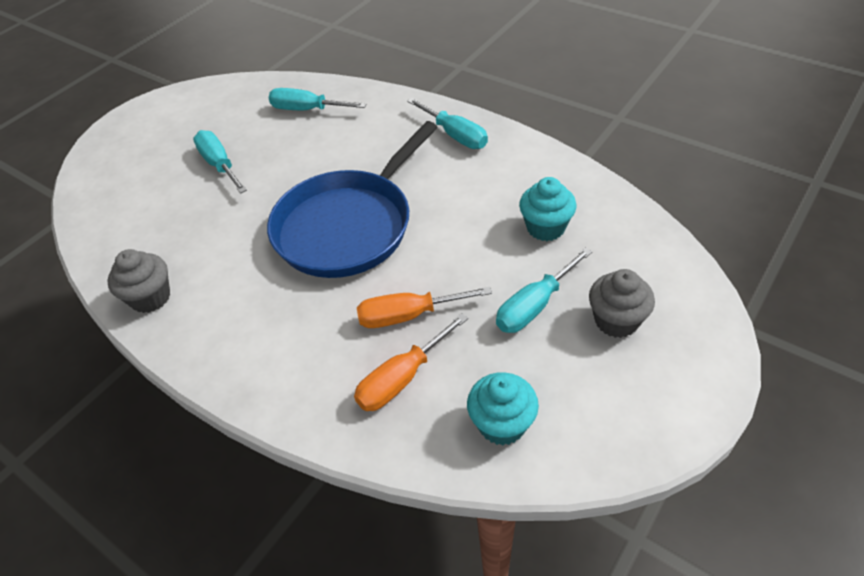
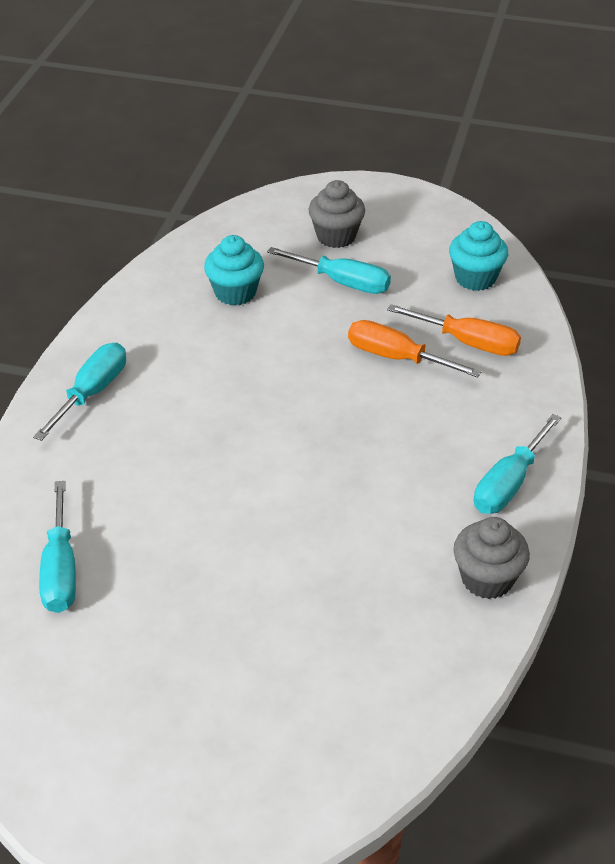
camera: 115 degrees left, 5 degrees down
(219, 165) = (222, 625): turquoise screwdriver -> turquoise screwdriver (508, 483)
(348, 226) = (293, 440): blue pan -> none
(408, 315) = (396, 357): orange screwdriver -> orange screwdriver turned 150 degrees clockwise

